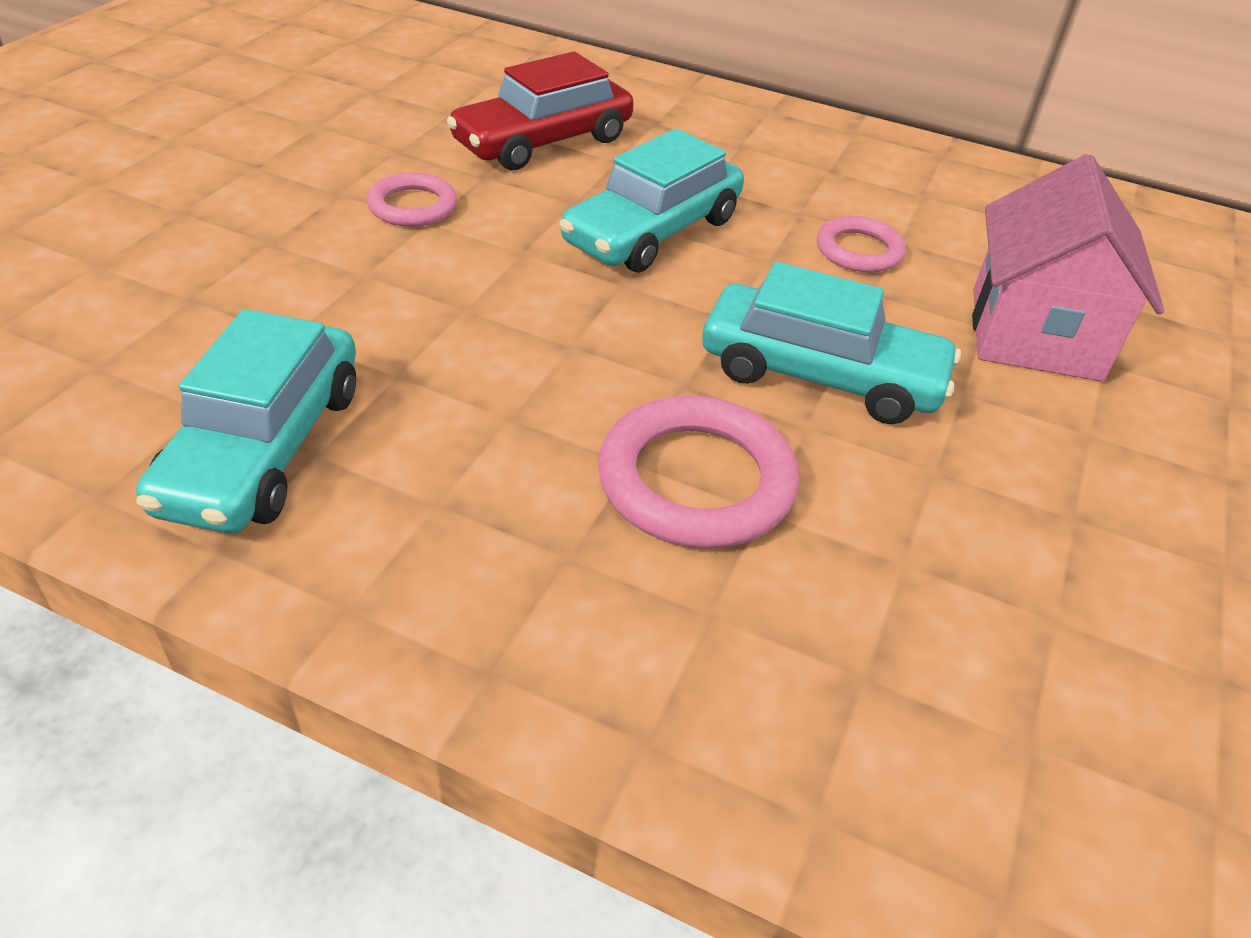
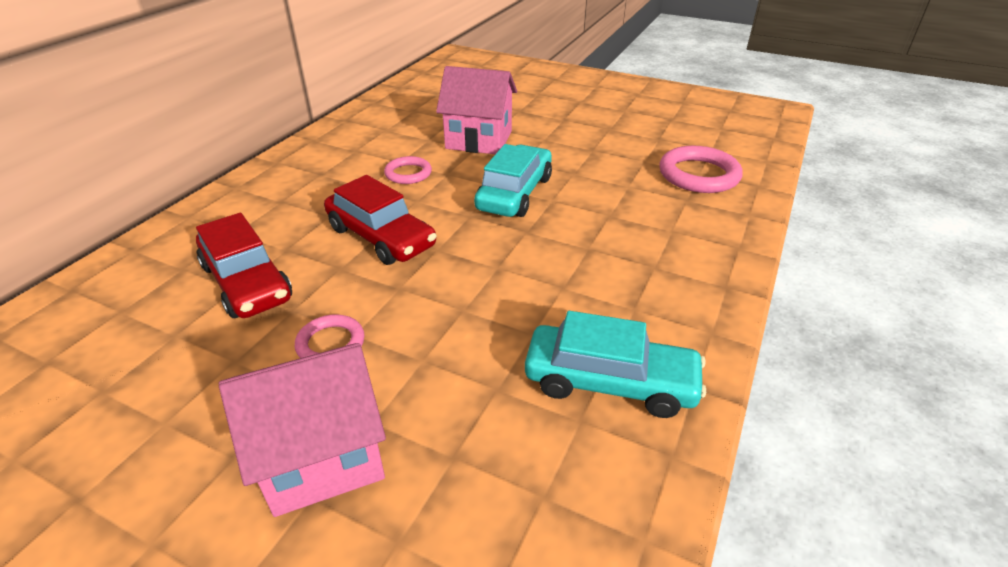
camera: 85 degrees left, 5 degrees down
(232, 213) = (322, 456): none -> pink house
(652, 231) = (381, 237): turquoise car -> red car
(696, 481) = (596, 230): pink ring -> pink ring (698, 175)

